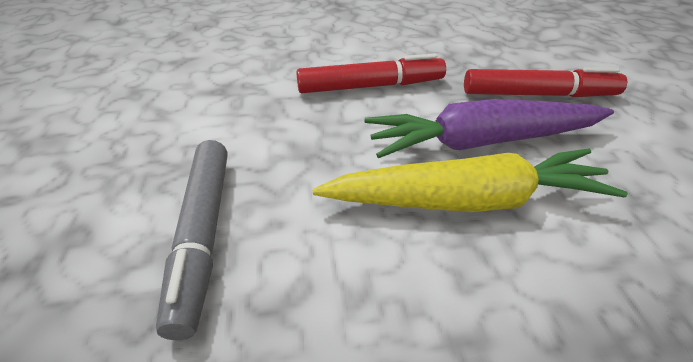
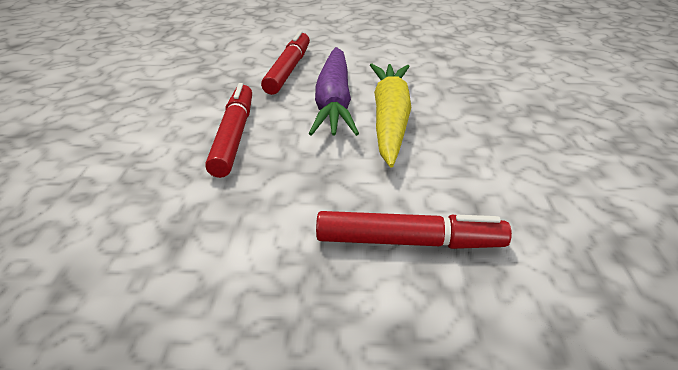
camera: 80 degrees left, 5 degrees down
(203, 235) = (409, 241): grey marker -> red marker

